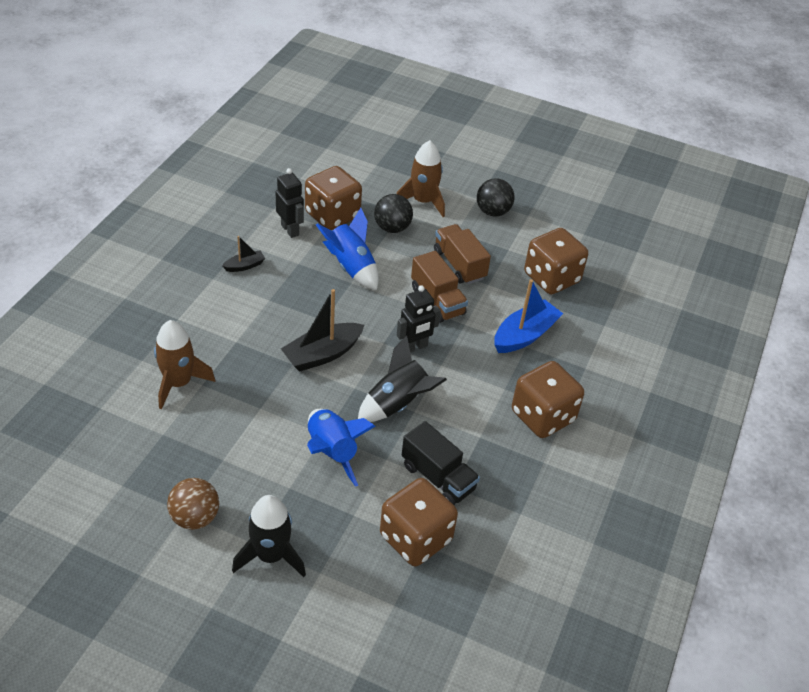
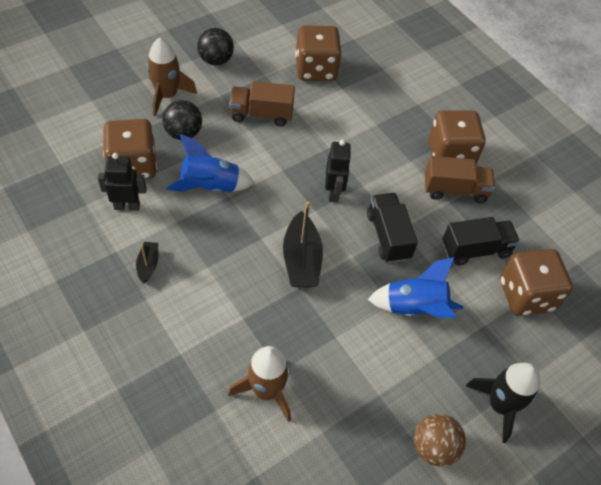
camera: 60 degrees left, 10 degrees up
(398, 404) = (388, 236): black rocket -> black truck
(437, 301) = (292, 150): brown truck -> brown truck (454, 190)
(525, 335) = (365, 119): blue boat -> none

